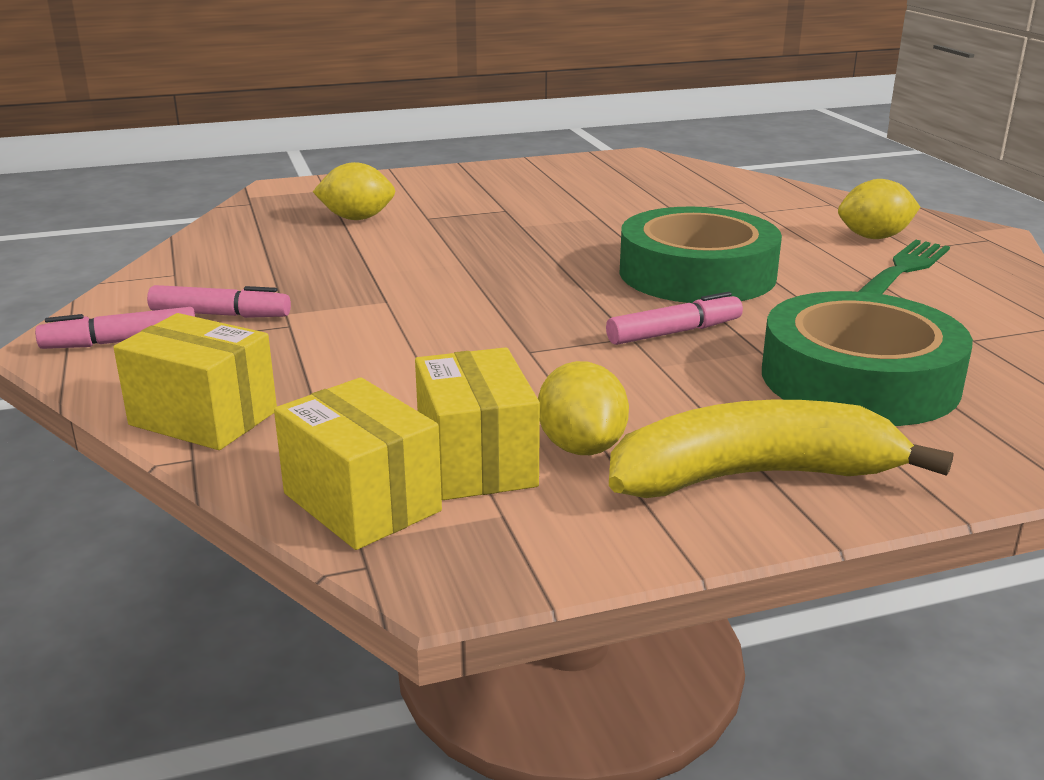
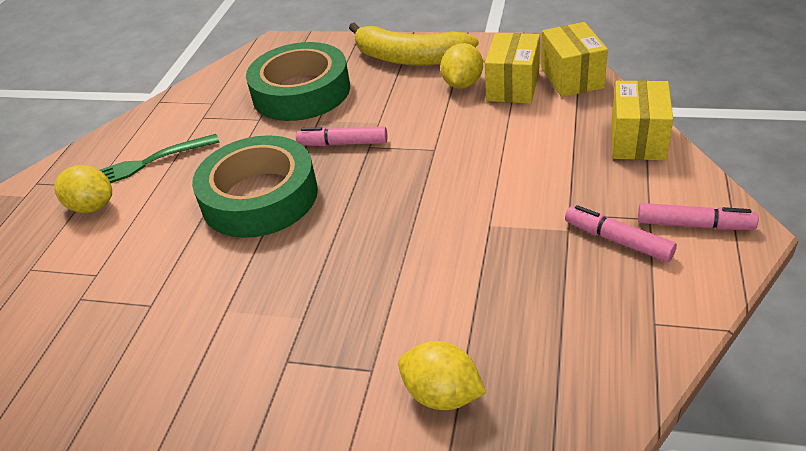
camera: 145 degrees left, 15 degrees up
(203, 418) = (637, 140): yellow box -> yellow box turned 45 degrees clockwise

